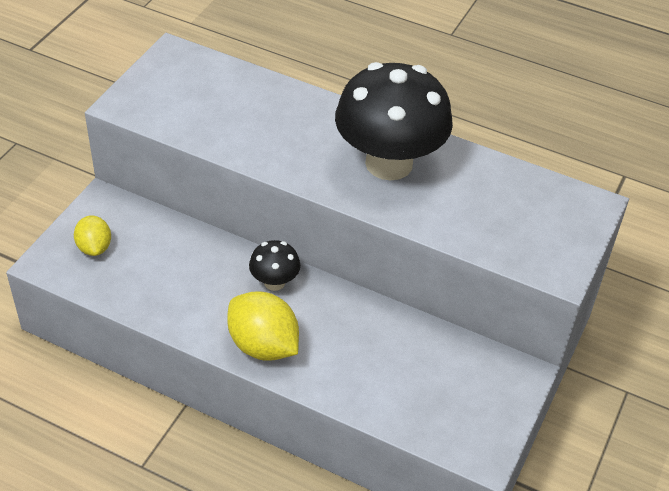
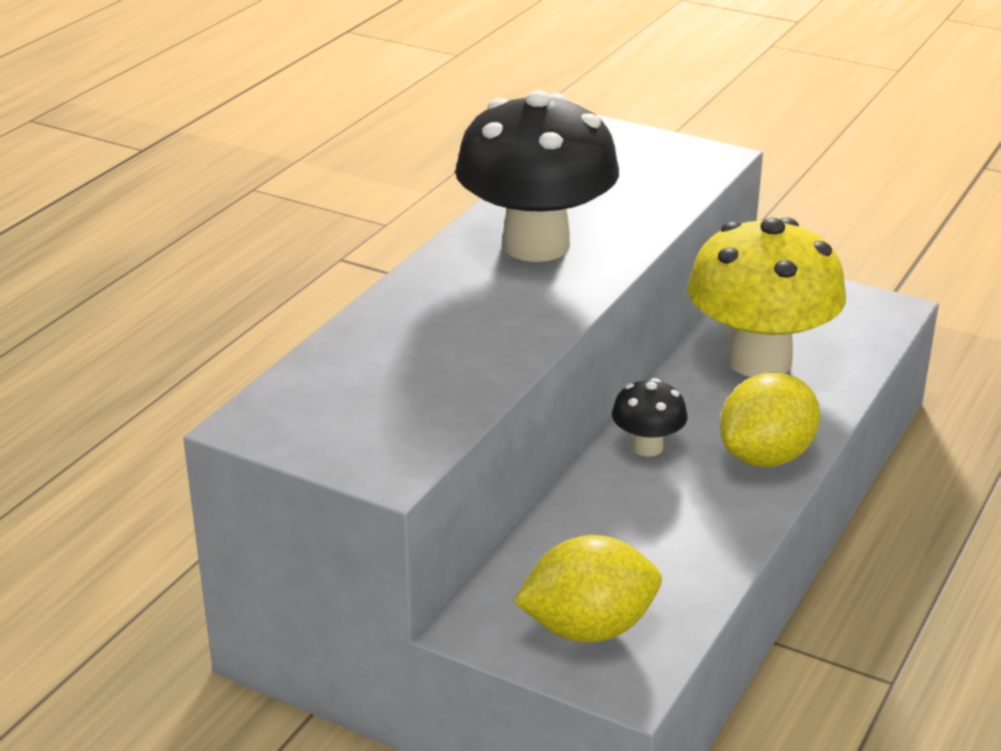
camera: 85 degrees left, 15 degrees down
(94, 247) = (588, 628): yellow lemon -> yellow lemon, size x1.65
(390, 353) = (759, 360): none -> yellow mushroom

